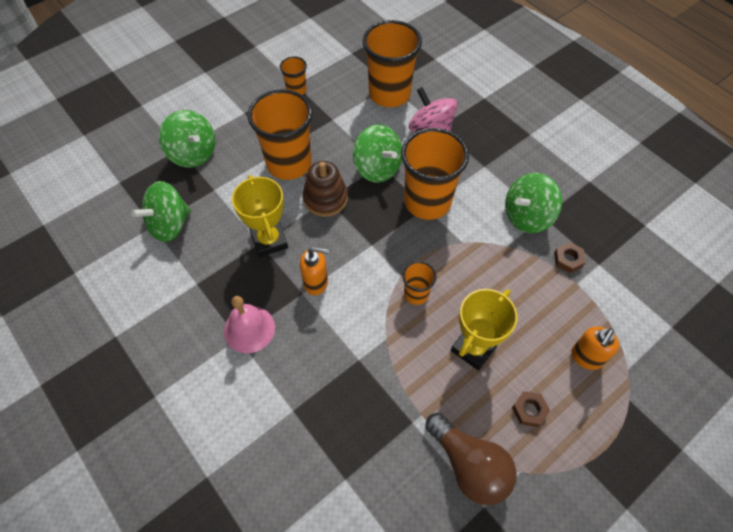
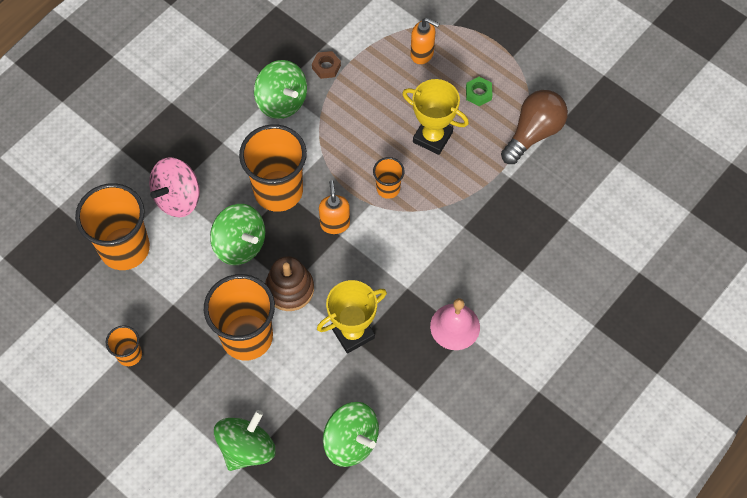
camera: 100 degrees left, 5 degrees up
(316, 283) = (393, 278): orange soap dispenser -> orange soap dispenser (335, 223)
(377, 168) = (240, 244): green spinning top -> green spinning top turned 90 degrees clockwise
(529, 410) = (478, 93): brown nut -> green nut

